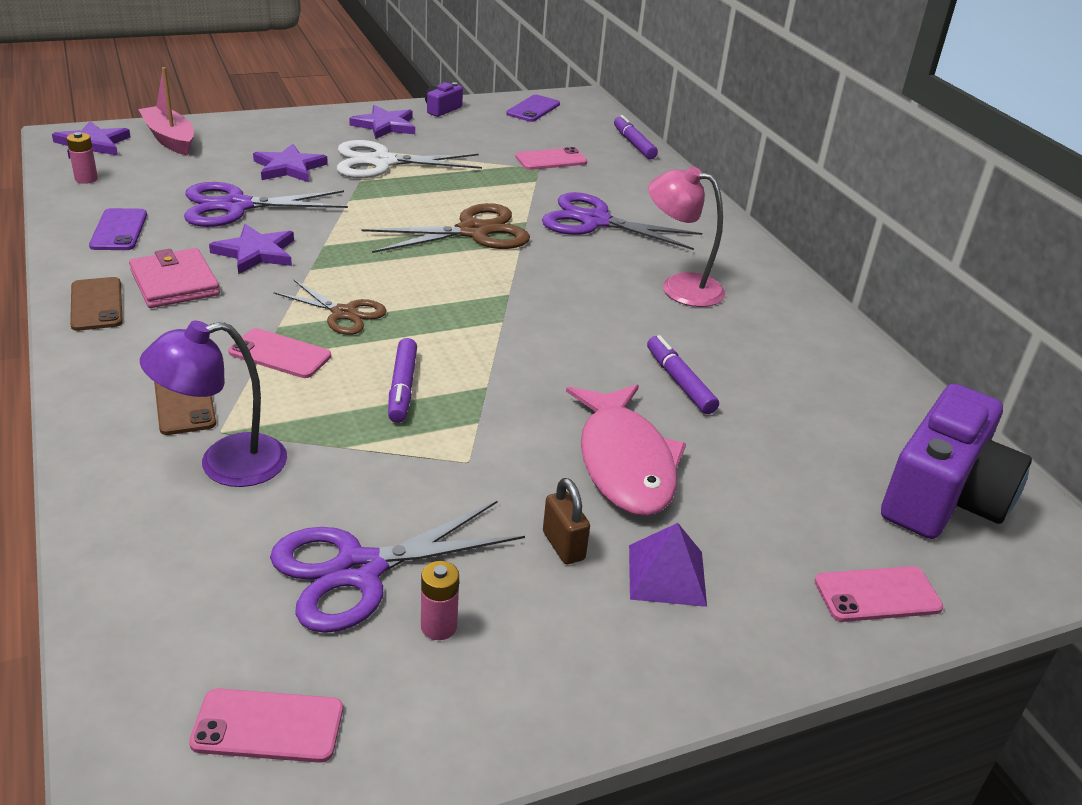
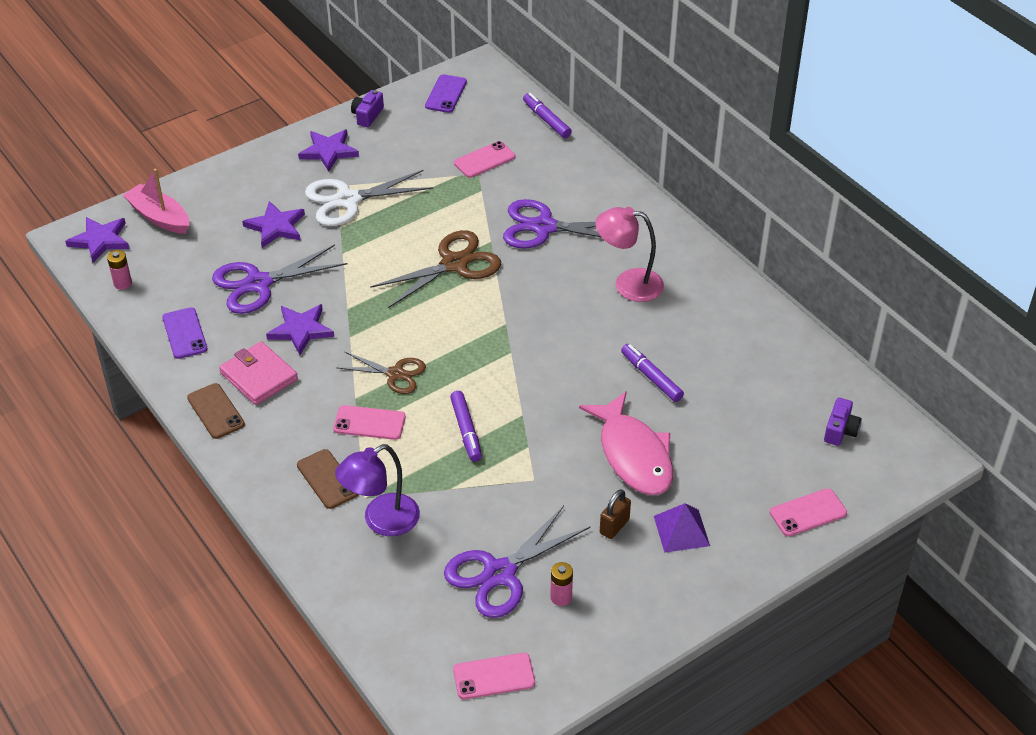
camera: 10 degrees left, 10 degrees up
(563, 546) = (614, 526): brown padlock -> brown padlock turned 75 degrees clockwise
(943, 497) = (840, 430): purple camera -> purple camera, size x0.43

